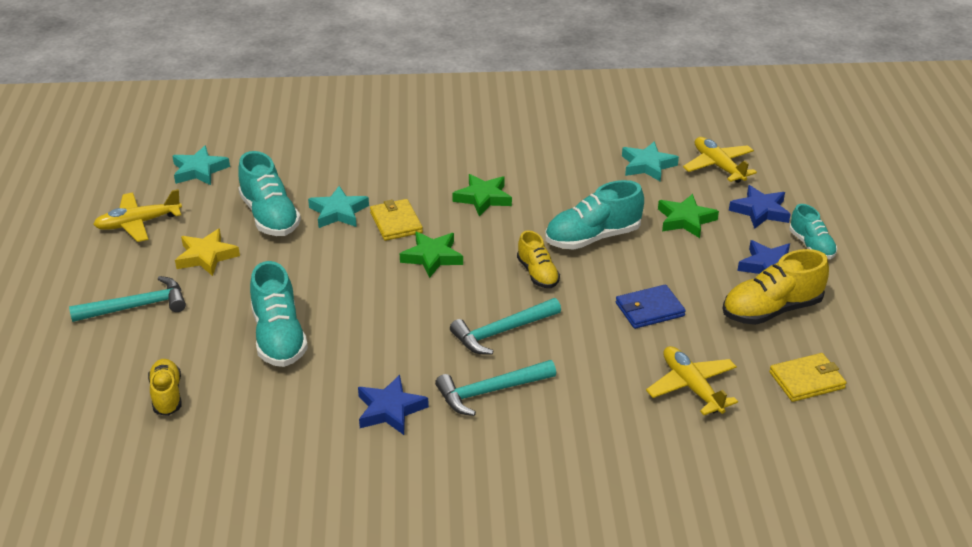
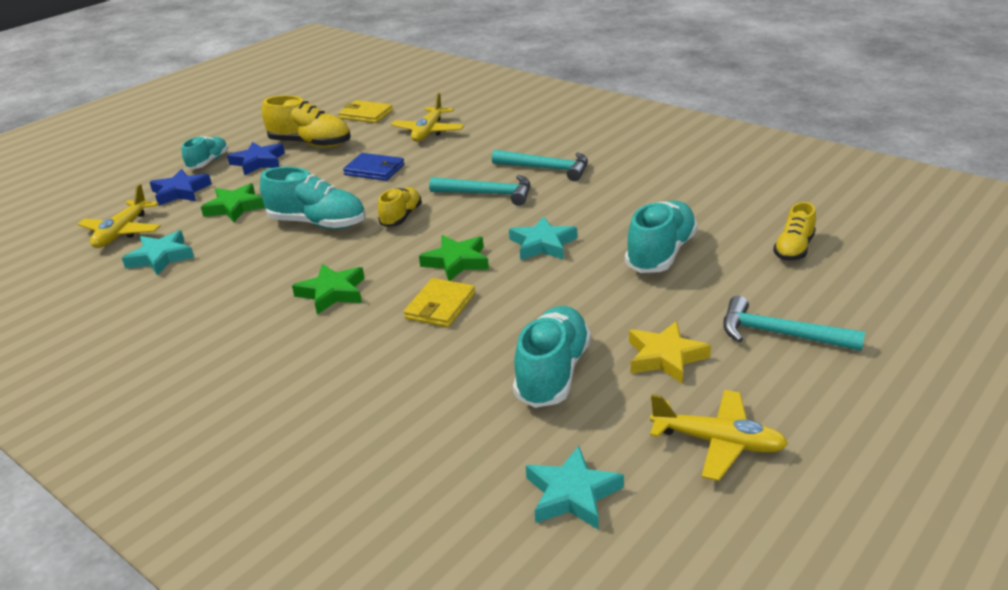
camera: 135 degrees left, 5 degrees down
(338, 212) = (477, 343): turquoise star -> turquoise star (542, 244)
(390, 410) = (625, 182): blue star -> none

